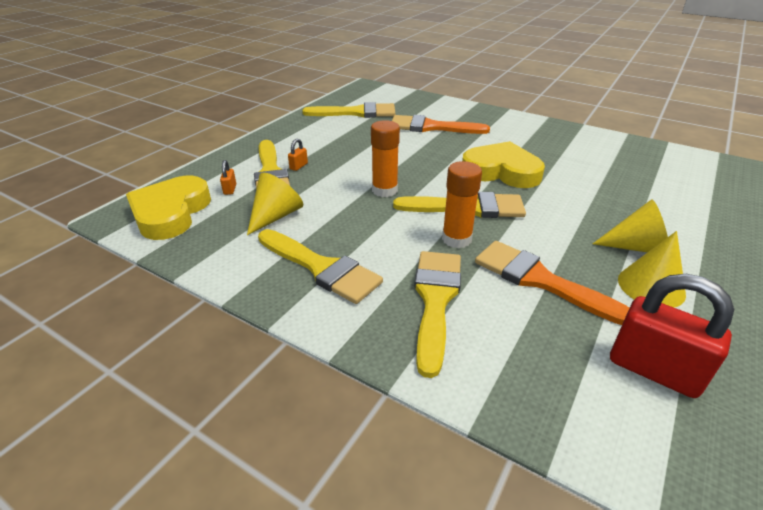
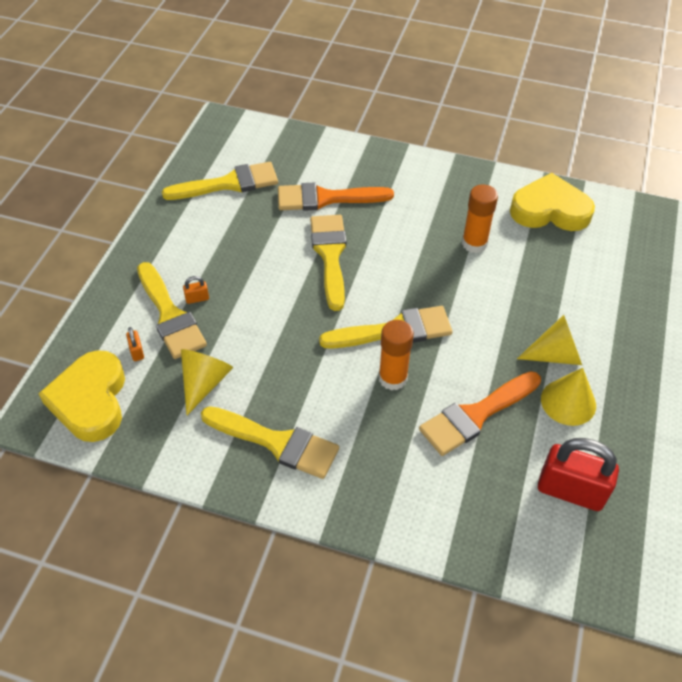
camera: 15 degrees left, 15 degrees up
(298, 166) = (197, 298): orange padlock -> orange padlock turned 60 degrees clockwise
(384, 190) = (304, 321): orange glue stick -> orange glue stick (474, 243)
(435, 300) = (390, 458): yellow brush -> yellow brush (330, 255)
(501, 171) = (418, 266): yellow heart -> yellow heart (550, 210)
(540, 280) = (476, 415): orange brush -> orange brush turned 60 degrees counterclockwise

